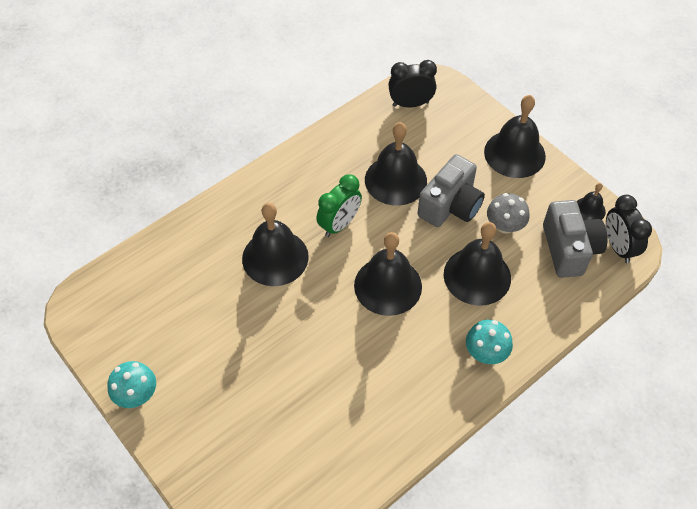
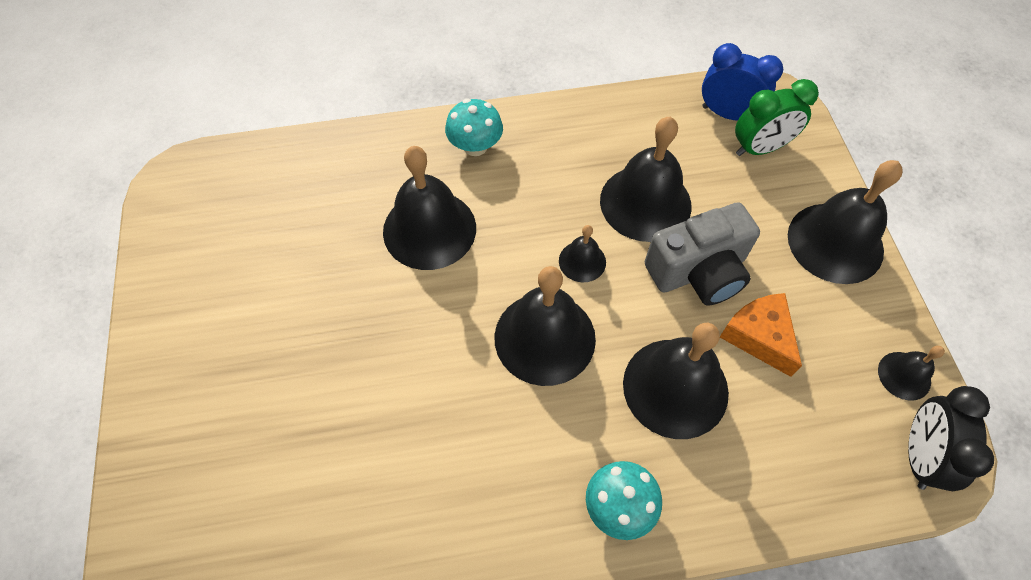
camera: 30 degrees right, 5 degrees up
(136, 394) = (159, 316): turquoise mushroom -> turquoise mushroom (475, 146)
(339, 224) = (535, 226): green clock -> green clock (760, 148)
(381, 232) = (582, 261): none -> black bell
(410, 104) = (727, 114): black clock -> blue clock
(504, 226) = (759, 336): grey mushroom -> orange cheese
(569, 249) = (837, 419): grey camera -> none

